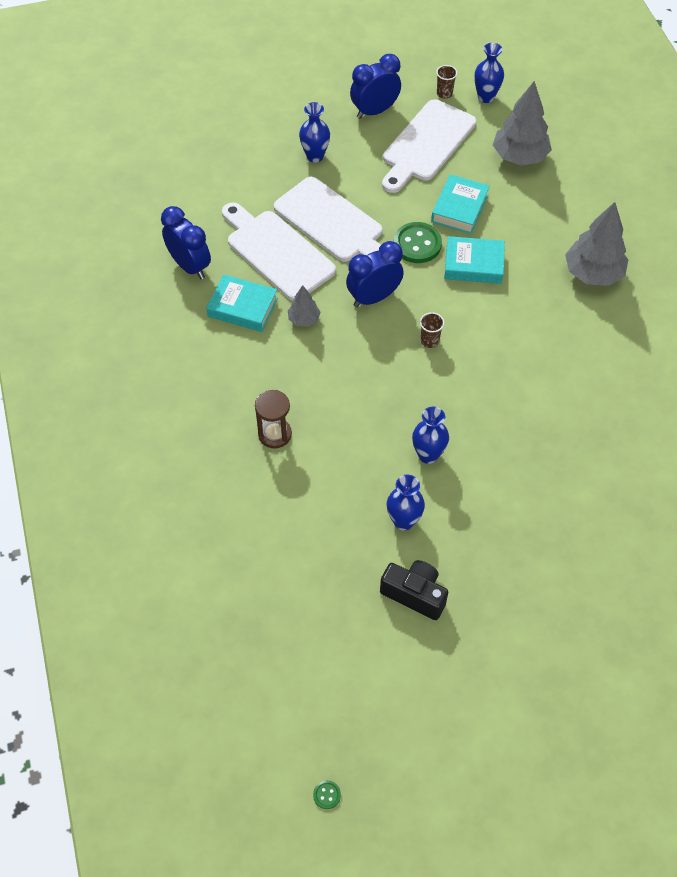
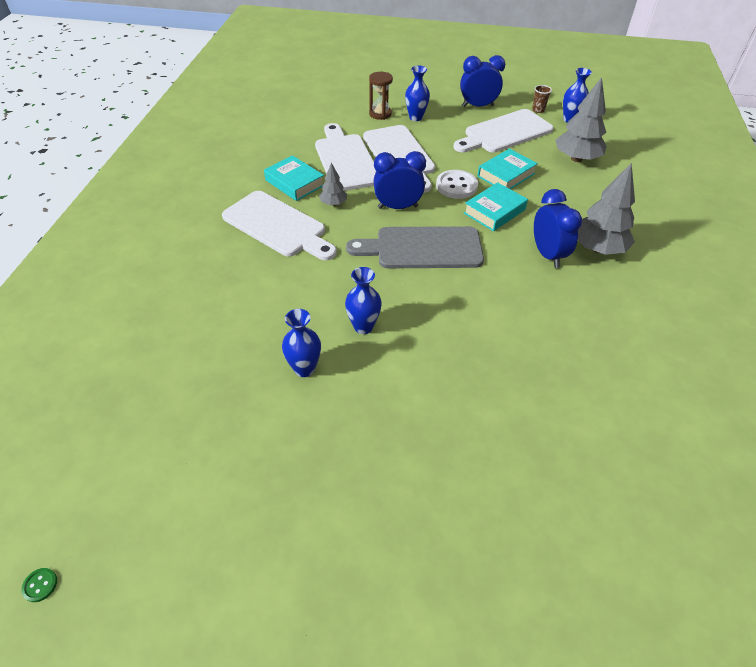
camera: 25 degrees right, 10 degrees down
(190, 266) = (278, 149): blue clock -> blue clock (547, 255)
(265, 373) = (277, 226): none -> white cutting board
(275, 434) = (251, 267): brown hourglass -> brown hourglass (380, 114)
(414, 594) = (268, 433): black camera -> none
(417, 244) = (456, 186): green button -> white button
(429, 341) = (423, 248): brown cup -> grey cutting board
(473, 264) = (494, 211): turquoise book -> turquoise book turned 75 degrees counterclockwise

